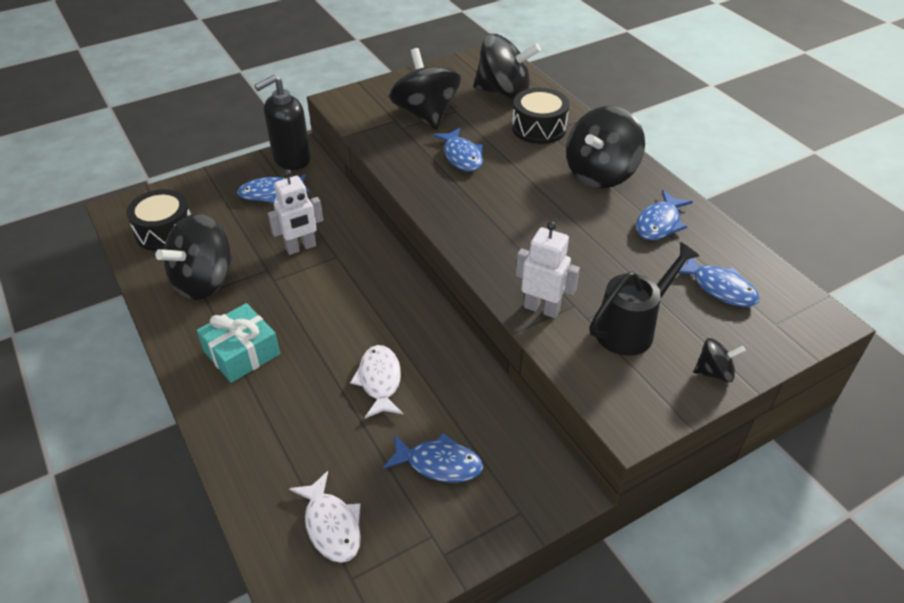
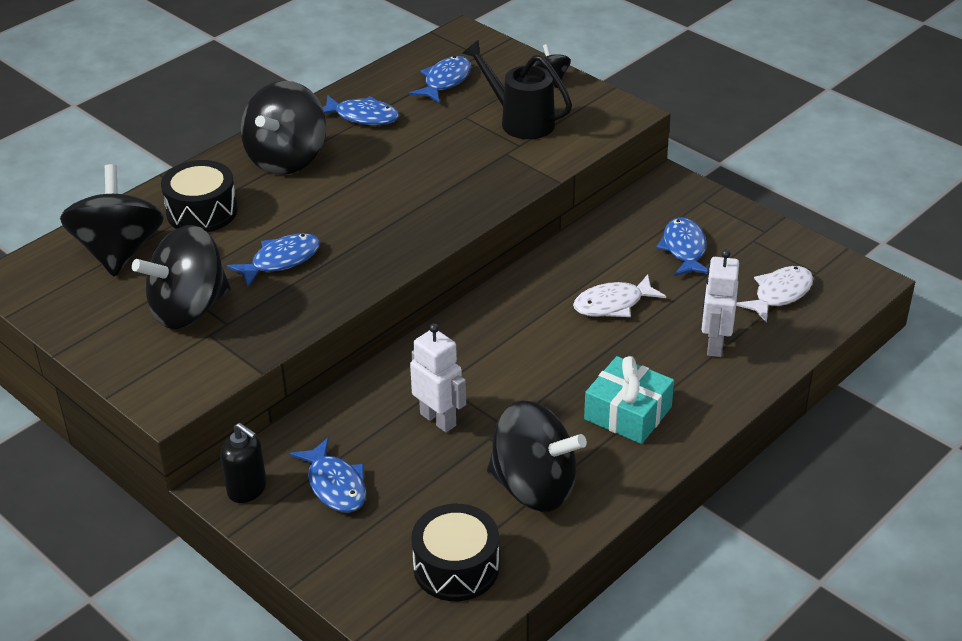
camera: 105 degrees left, 5 degrees down
(291, 159) = (247, 489): black soap dispenser -> black soap dispenser, size x0.63
(542, 308) = (519, 169): white robot -> white robot (714, 344)
(600, 174) = (287, 158): black spinning top -> black spinning top turned 90 degrees clockwise

